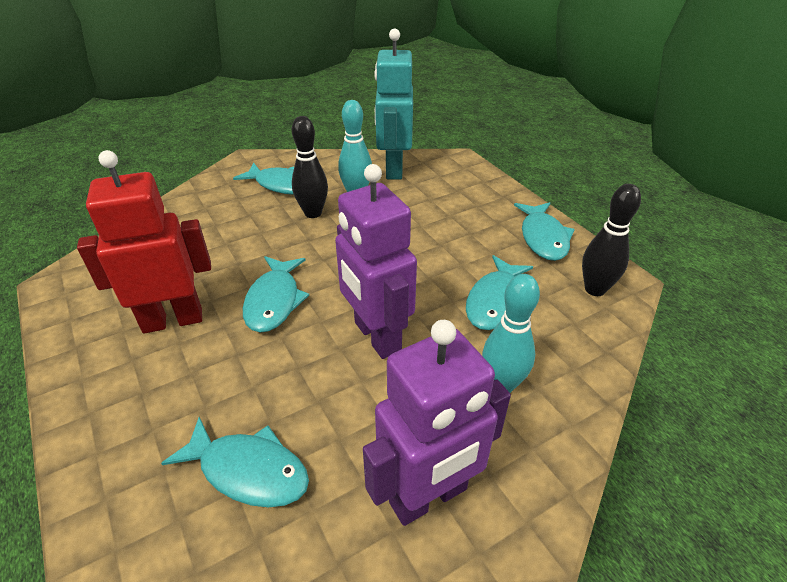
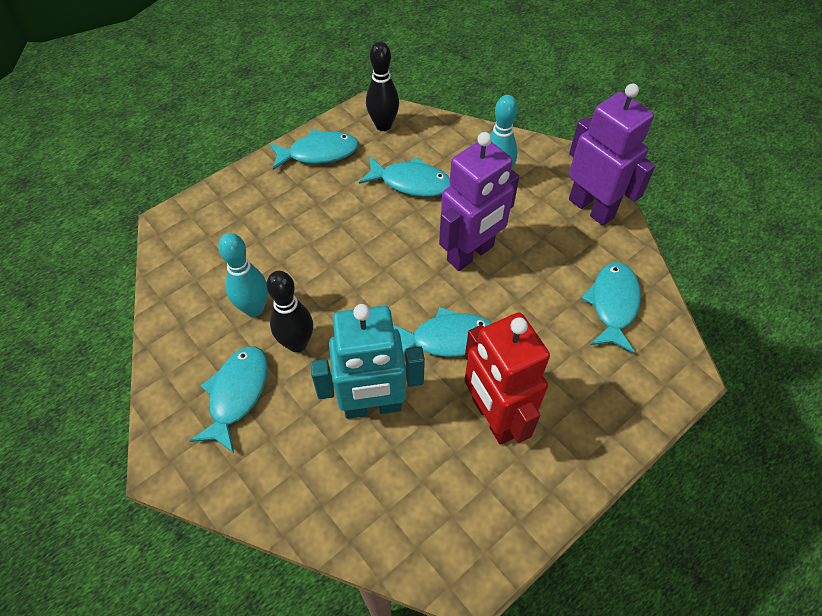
camera: 100 degrees left, 15 degrees up
(393, 169) = (194, 281): turquoise robot -> turquoise robot (372, 406)

